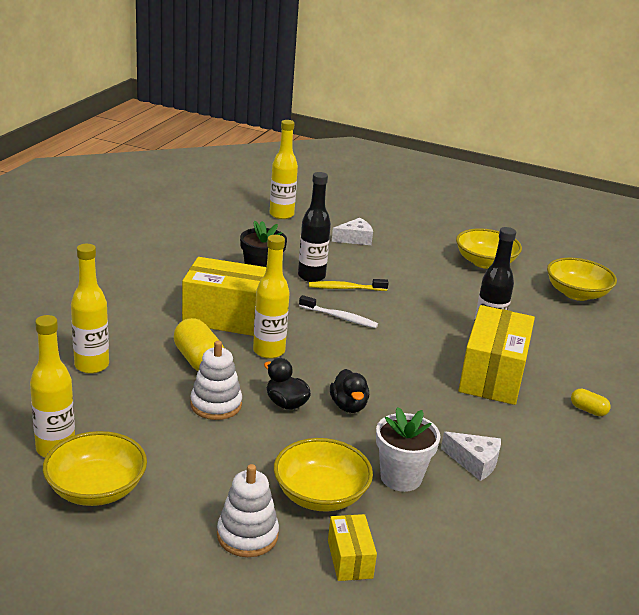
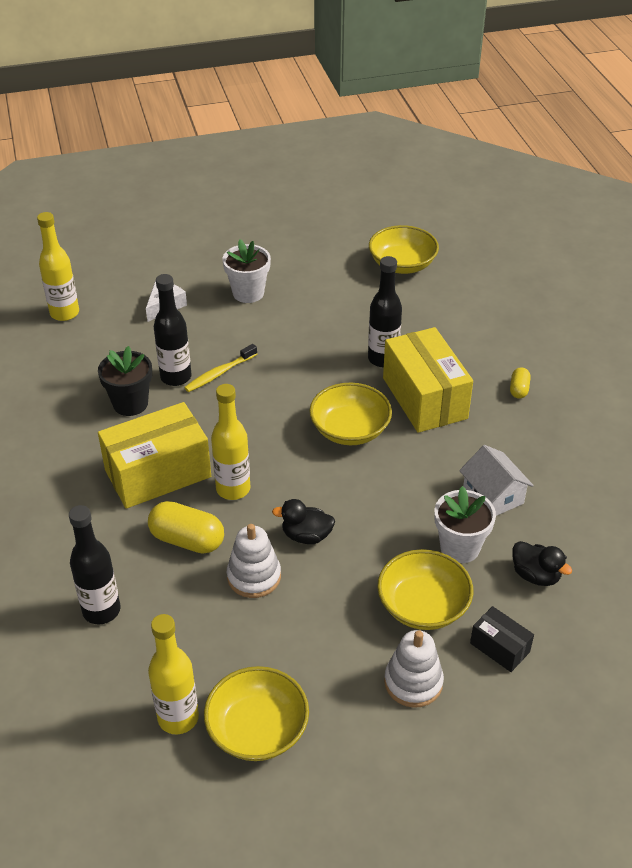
camera: 35 degrees left, 15 degrees up
(92, 365) = (101, 610): yellow bottle -> black bottle
(340, 317) = (250, 411): white toothbrush -> none
(348, 406) = (355, 504): black duck -> black duck (535, 575)
(350, 559) = (499, 647): yellow box -> black box
(426, 258) = (248, 293): none -> white flower pot
(474, 462) = (493, 496): white cheese -> white house
(485, 262) = (300, 270): yellow bowl -> yellow bowl (350, 430)
(588, 410) = (519, 389): yellow capsule -> yellow capsule turned 75 degrees counterclockwise

